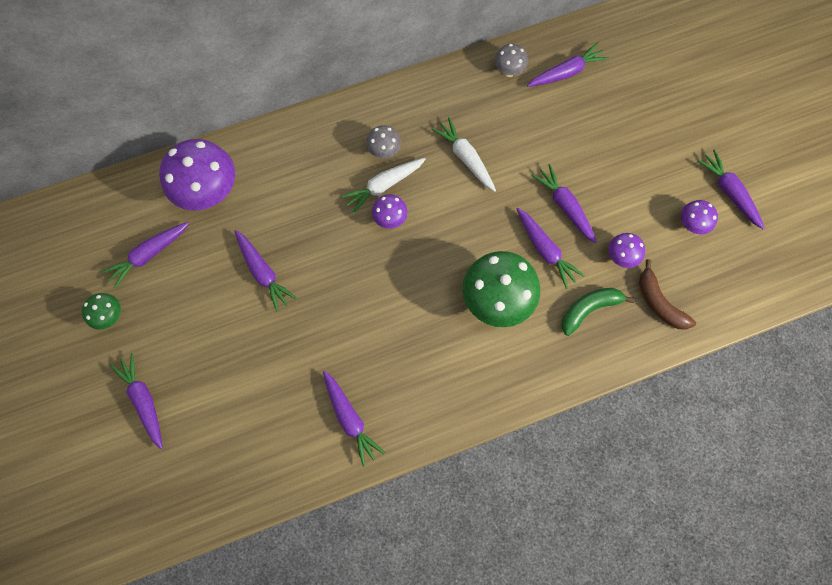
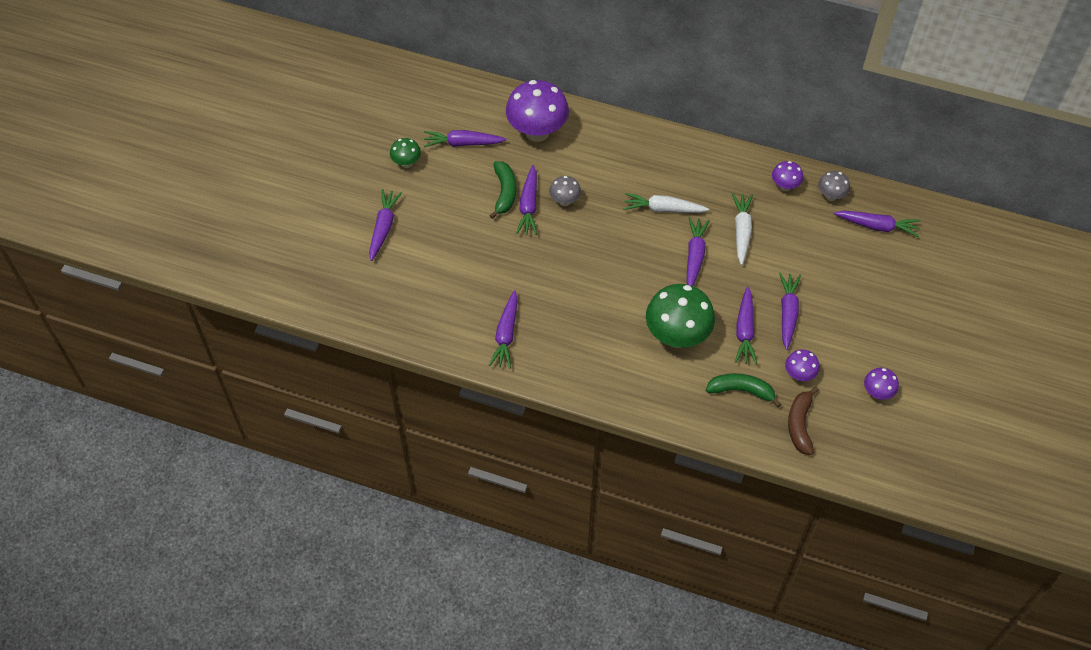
camera: 40 degrees right, 15 degrees down
(230, 276) = (504, 192): none -> green banana
(384, 151) = (684, 187): grey mushroom -> grey mushroom (564, 201)
(390, 219) = (648, 233): purple mushroom -> purple mushroom (785, 186)
(729, 192) = (931, 393): purple carrot -> purple carrot (695, 256)

